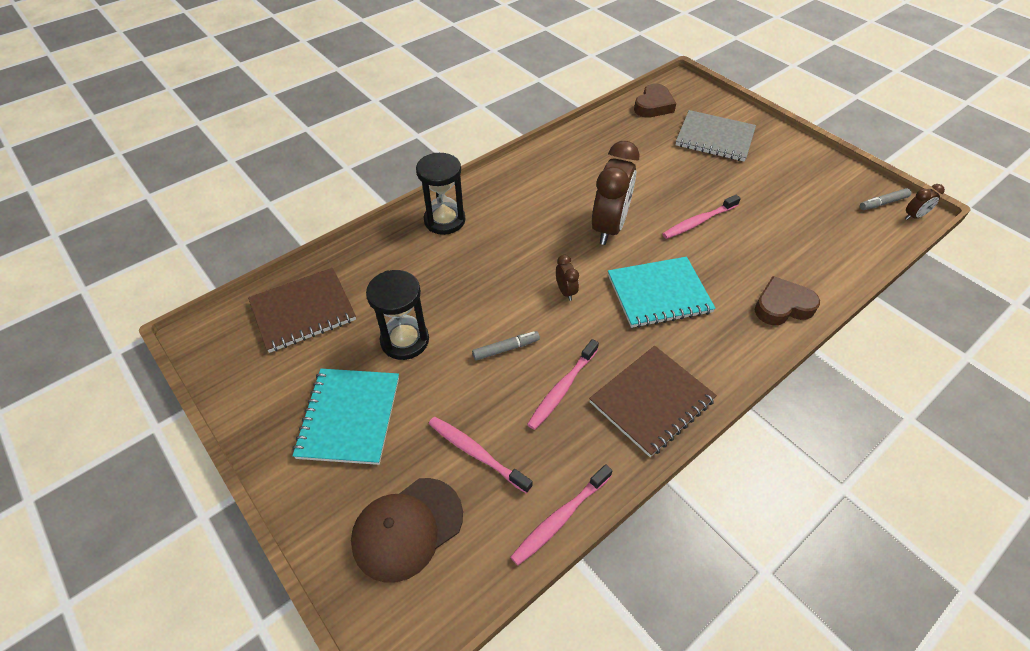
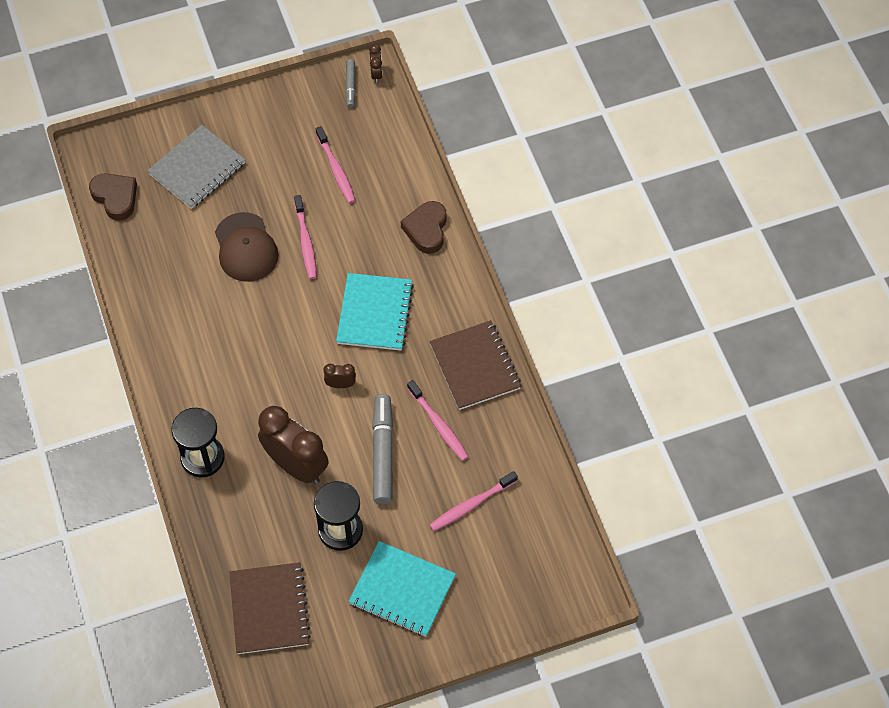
camera: 70 degrees left, 10 degrees up
(407, 528) = (513, 568): brown cap -> brown cap (246, 247)
(506, 348) = (382, 453): grey marker -> grey marker, size x1.86
(560, 518) = (543, 465): pink toothbrush -> pink toothbrush (336, 169)
(609, 227) = (279, 318): brown clock -> brown clock (296, 466)

